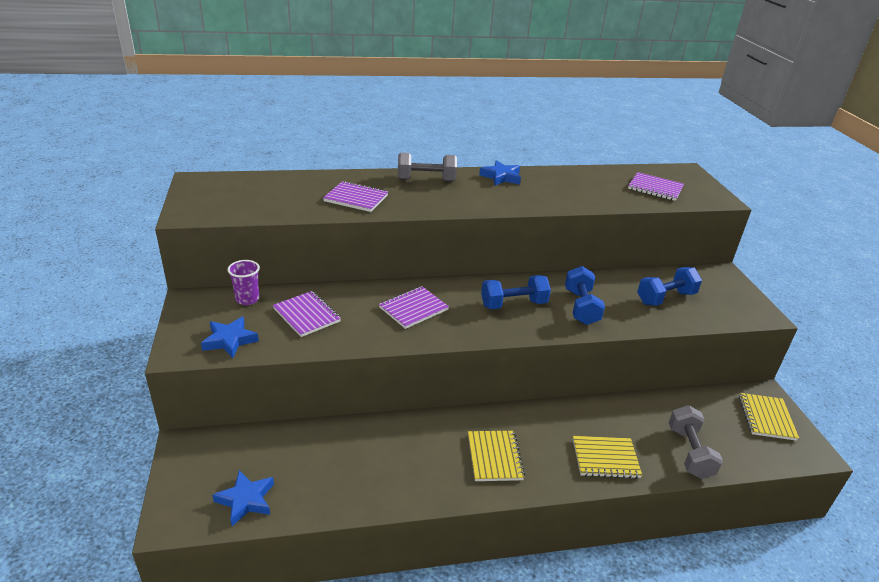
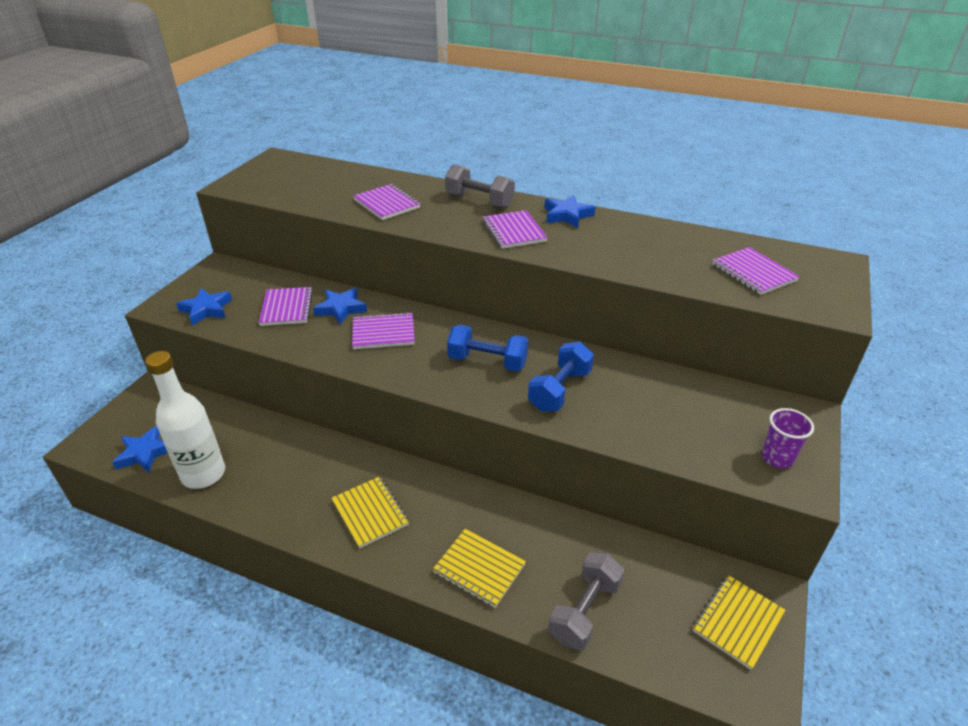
camera: 35 degrees right, 5 degrees up
(247, 299) = (258, 279): purple cup -> purple cup (777, 458)
(325, 491) = (203, 474): none -> white bottle
(355, 301) = (341, 309): none -> blue star
(480, 197) = (514, 231): none -> purple notebook
(494, 457) = (370, 513): yellow notebook -> yellow notebook turned 60 degrees counterclockwise
(665, 298) = (681, 416): blue dumbbell -> none

